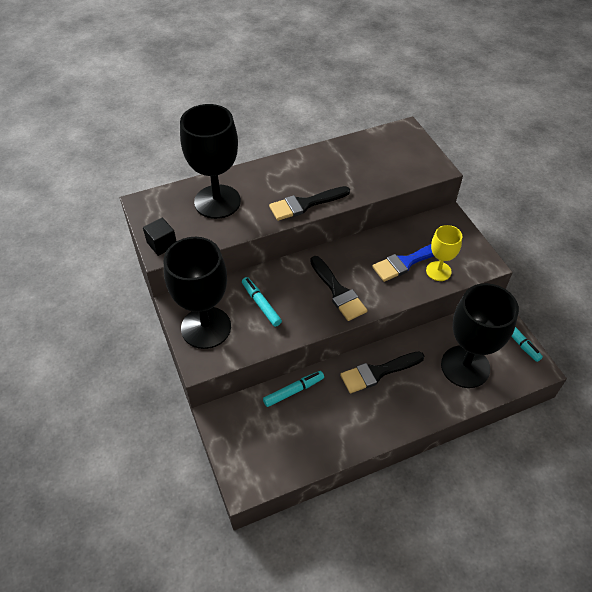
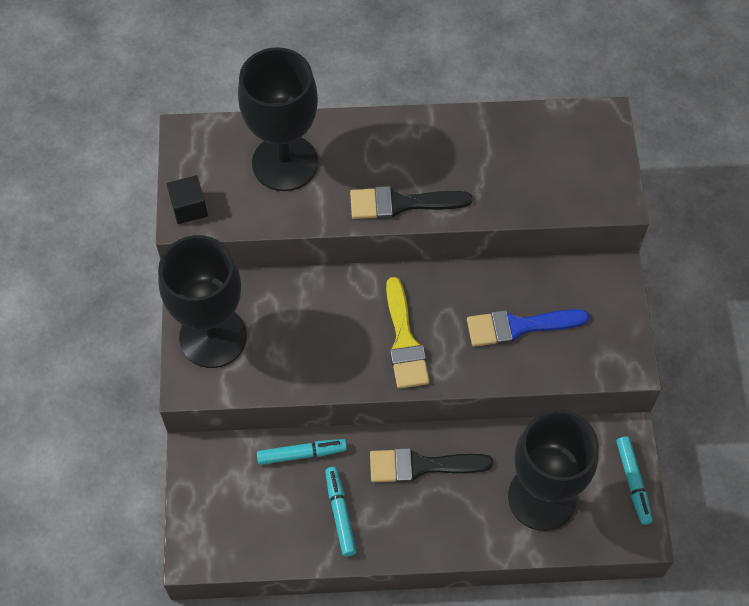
camera: 20 degrees right, 10 degrees up
(261, 304) = (295, 327): turquoise marker -> turquoise marker (340, 513)
(338, 291) = (404, 341): black brush -> yellow brush
(438, 271) = (556, 355): yellow goblet -> none

